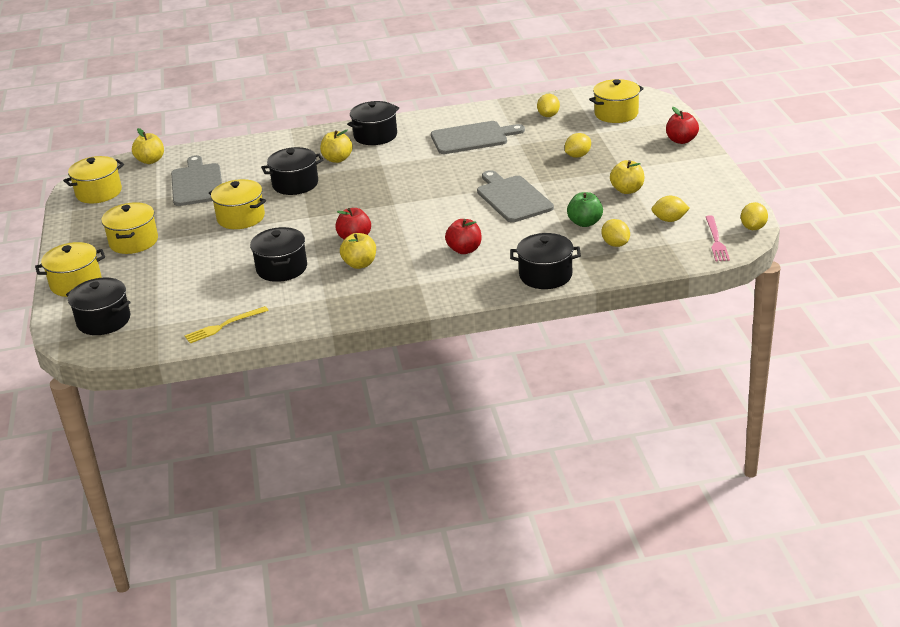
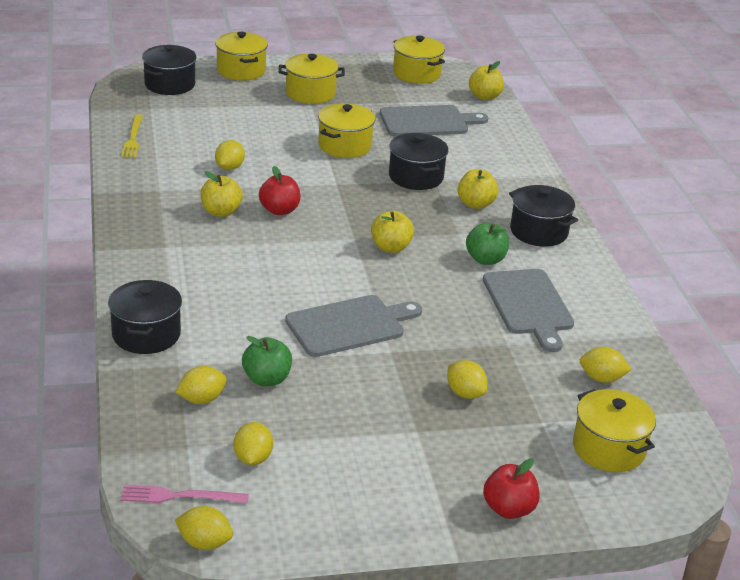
camera: 85 degrees right, 0 degrees up
(224, 326) = (133, 138): yellow fork -> yellow fork turned 150 degrees counterclockwise
(282, 268) = (229, 167): black pot -> yellow lemon
(416, 153) = (485, 259): none -> green apple
(464, 250) = (228, 280): red apple -> none
(627, 190) = (350, 428): yellow apple -> yellow apple (390, 247)

